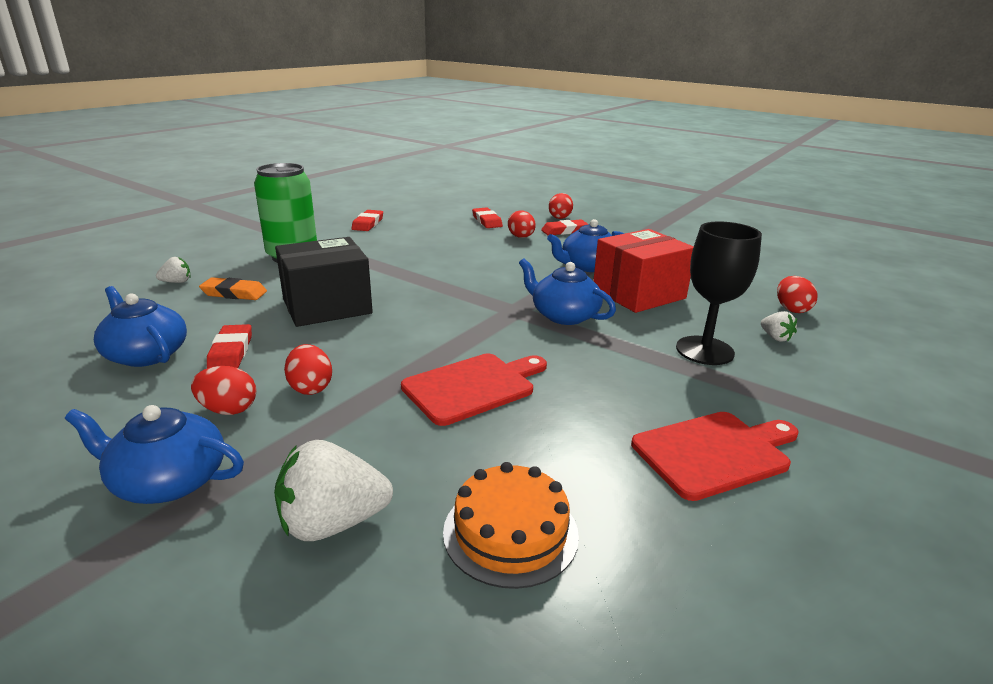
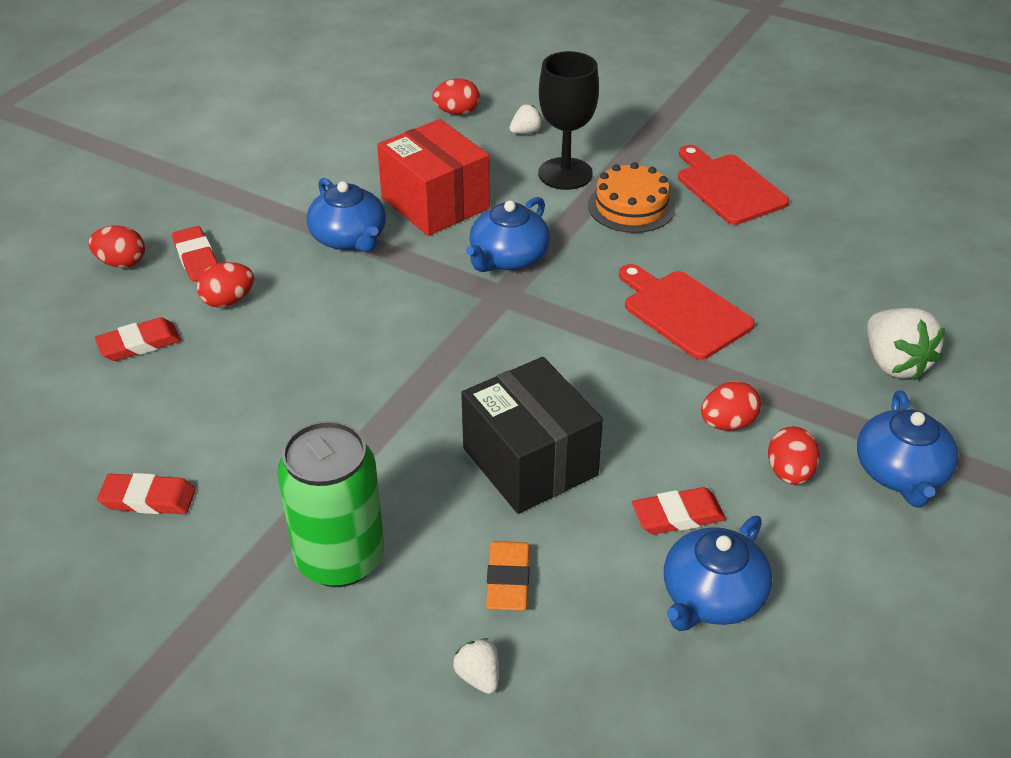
camera: 95 degrees left, 15 degrees up
(510, 532) = (858, 279): orange cake -> orange cake (631, 206)

